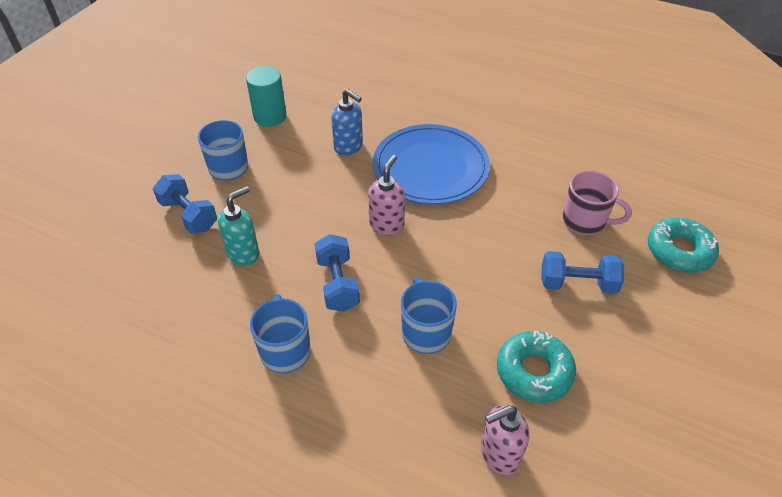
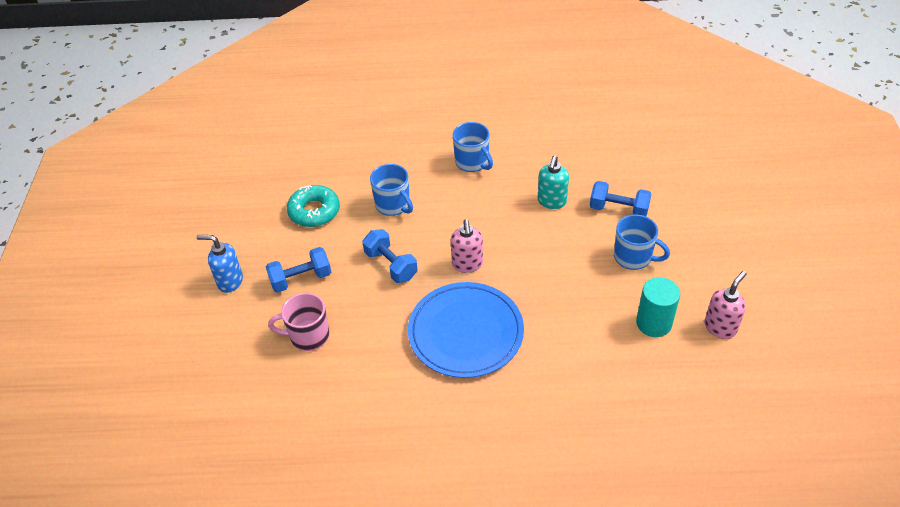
camera: 155 degrees right, 0 degrees up
(337, 284) = (471, 210): blue dumbbell -> blue dumbbell (391, 265)
(349, 147) = (553, 322): blue soap dispenser -> blue soap dispenser (230, 281)
(499, 455) = (320, 165): pink soap dispenser -> pink soap dispenser (720, 327)
(679, 251) = (223, 340): turquoise donut -> none

